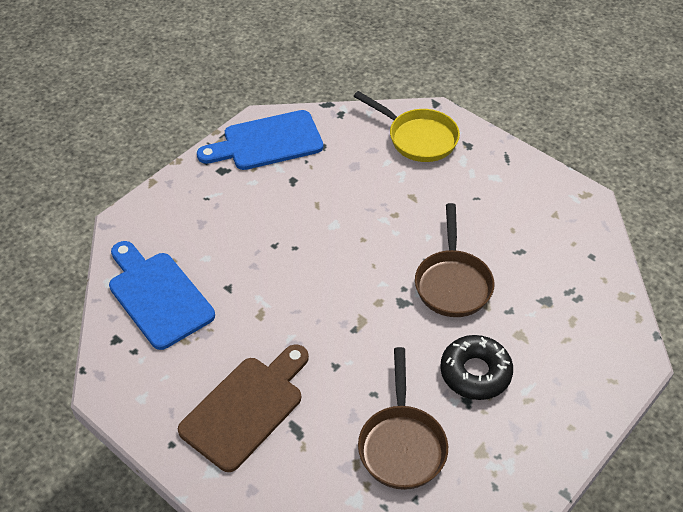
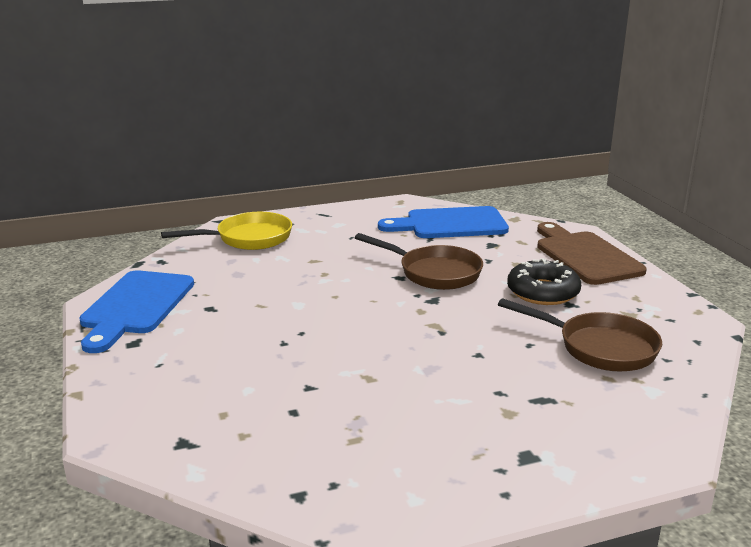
camera: 60 degrees left, 25 degrees down
(157, 296) = (265, 440): blue cutting board -> blue cutting board (450, 224)
(246, 408) = (491, 423): brown cutting board -> brown cutting board (585, 256)

